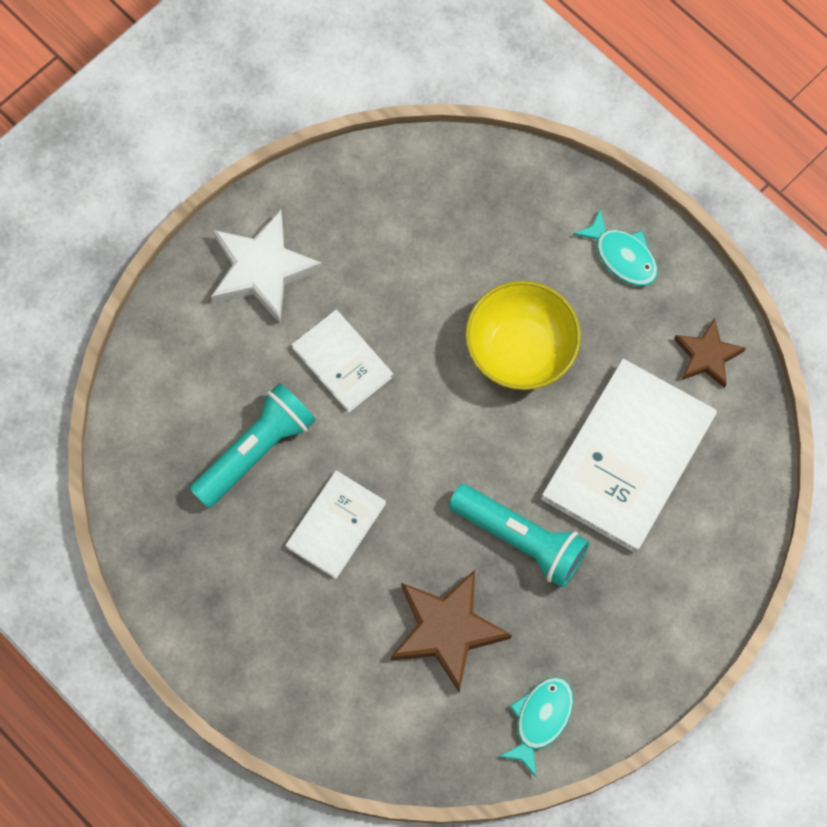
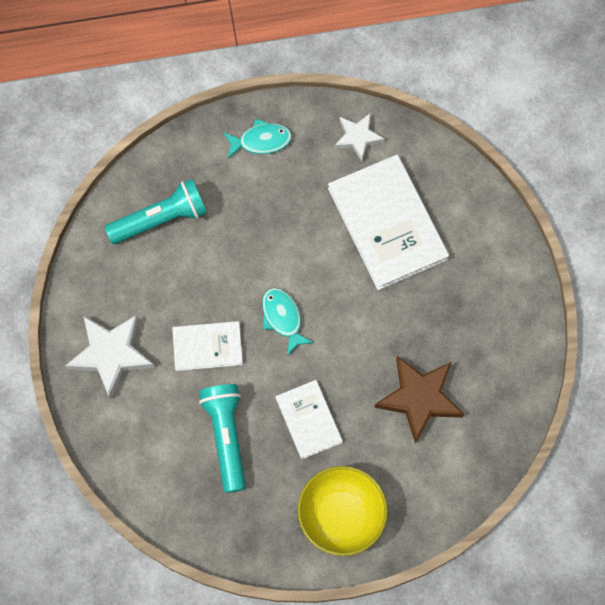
camera: 55 degrees left, 0 degrees up
(520, 350) = (277, 239): yellow bowl -> yellow bowl (341, 516)
(520, 539) = (393, 318): turquoise flashlight -> turquoise flashlight (161, 219)
(540, 719) = (510, 381): turquoise fish -> turquoise fish (283, 318)
(707, 356) = (358, 137): brown star -> white star

